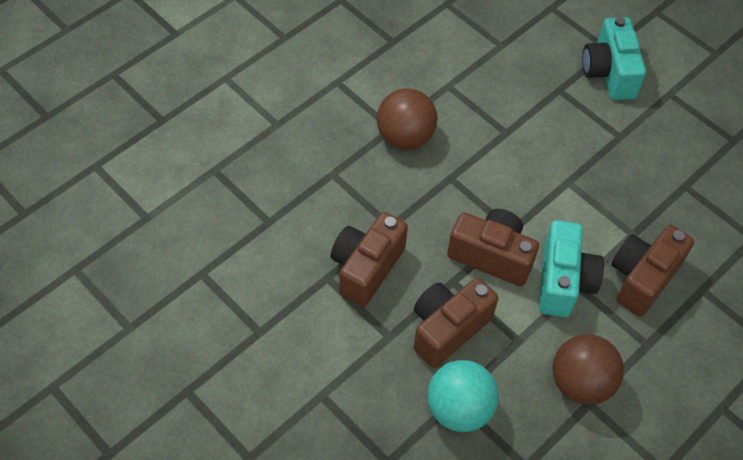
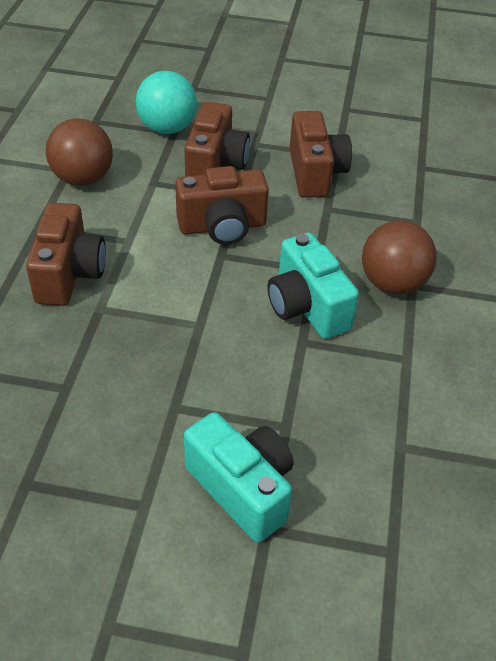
camera: 145 degrees right, 10 degrees down
(563, 281) = (144, 237): turquoise camera -> turquoise camera (306, 307)

